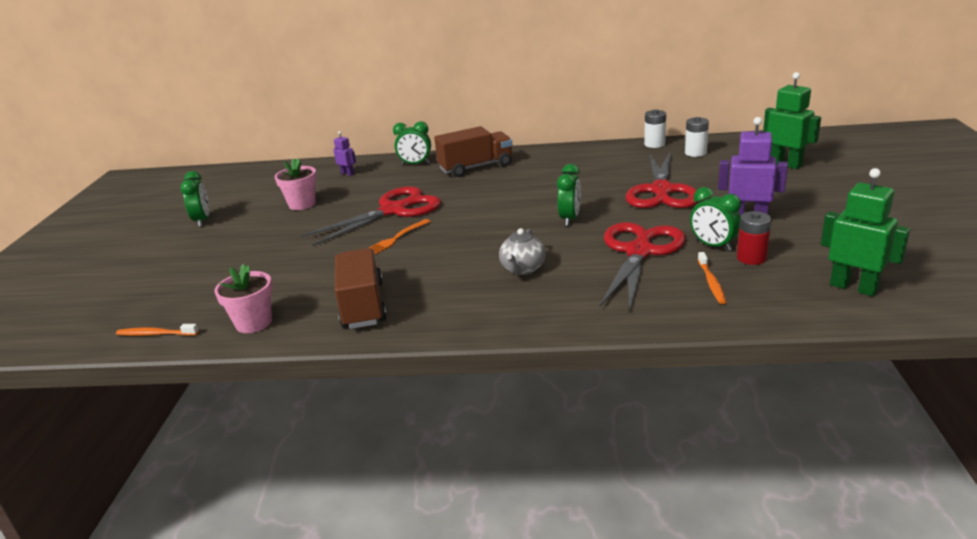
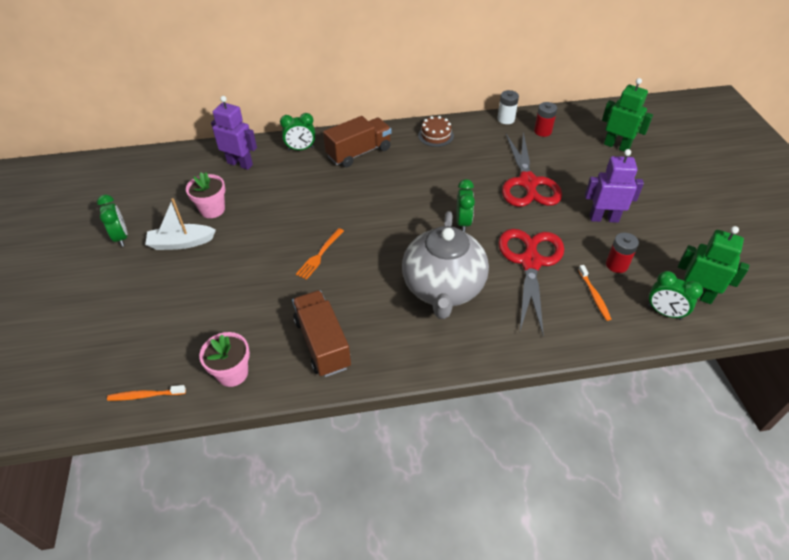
camera: 15 degrees left, 20 degrees up
(258, 226) = (181, 243): none -> white boat
(347, 173) = (240, 164): purple robot -> purple robot, size x1.86
(393, 210) = (304, 216): red scissors -> none
(522, 269) = (443, 288): grey teapot -> grey teapot, size x2.18
(567, 156) = (436, 135): none -> brown cake
(695, 153) = (542, 131): white battery -> red battery
(713, 246) = (585, 251): green clock -> green clock (664, 312)

